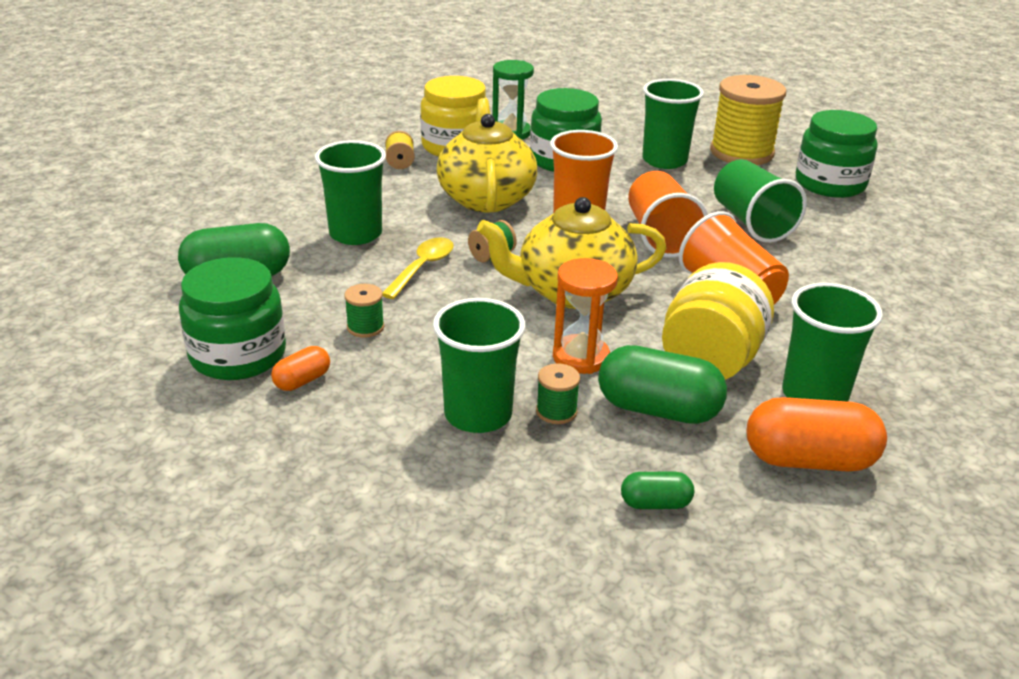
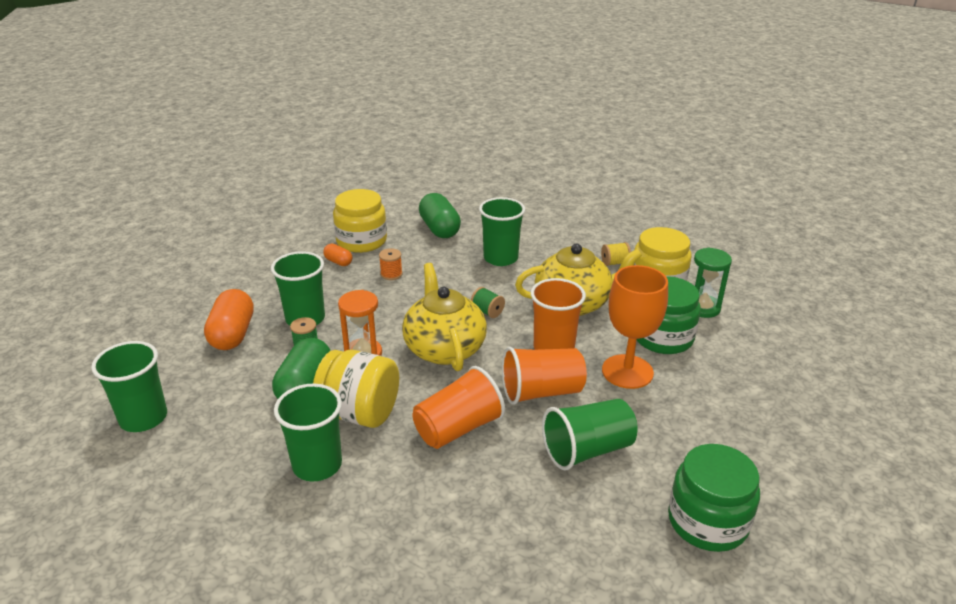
camera: 85 degrees right, 0 degrees up
(238, 355) = (361, 241): green jar -> yellow jar
(365, 327) = (391, 274): green spool -> orange spool
(422, 268) = (463, 286): yellow spoon -> none
(623, 186) = (627, 371): none -> orange goblet
(655, 503) = (217, 385): green capsule -> none
(664, 160) = (697, 397): green cup -> green cup (143, 418)
(741, 152) = (750, 454): yellow spool -> none
(809, 460) = (245, 454): orange capsule -> orange capsule (233, 334)

